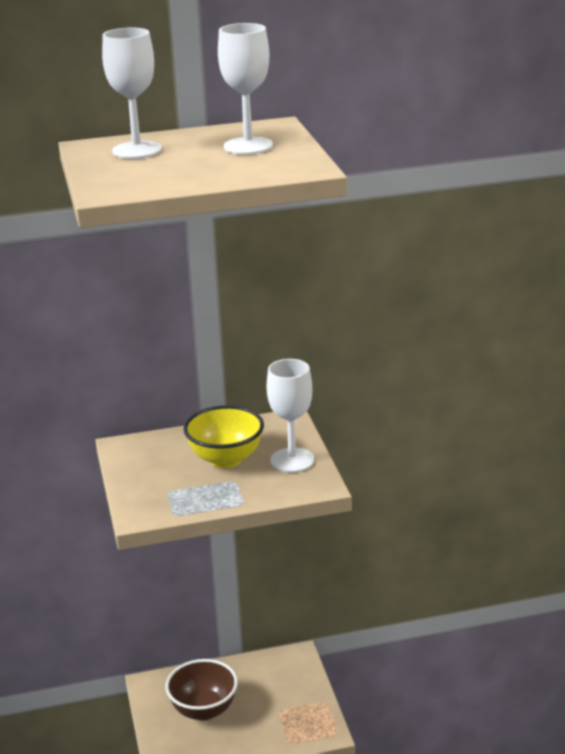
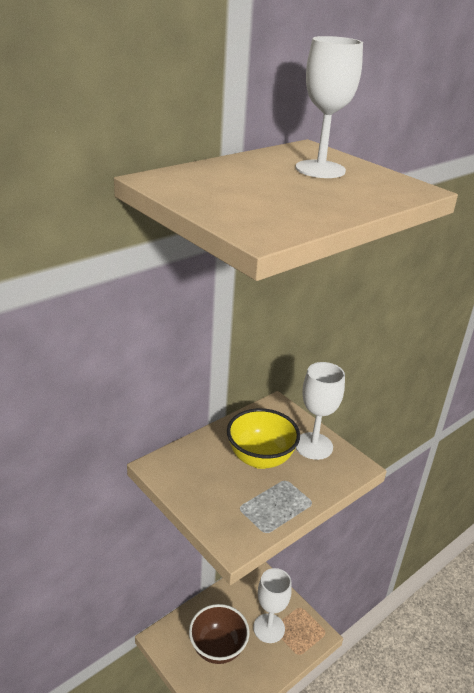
camera: 30 degrees left, 5 degrees up
(137, 150) = (218, 181): white goblet -> white goblet (269, 628)

